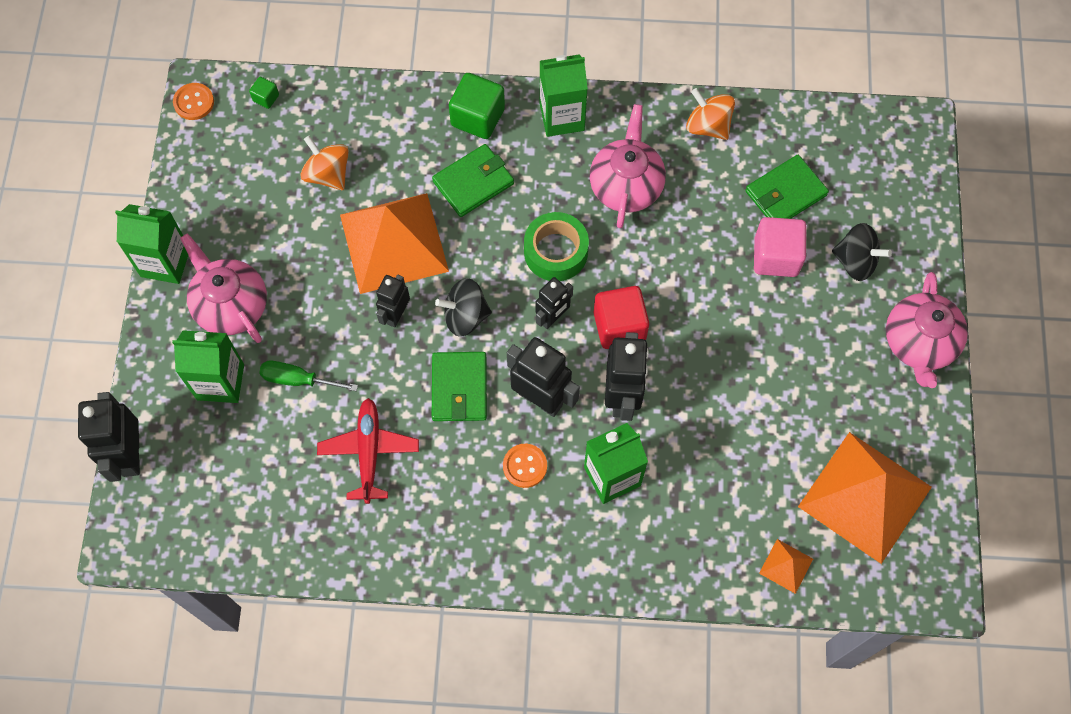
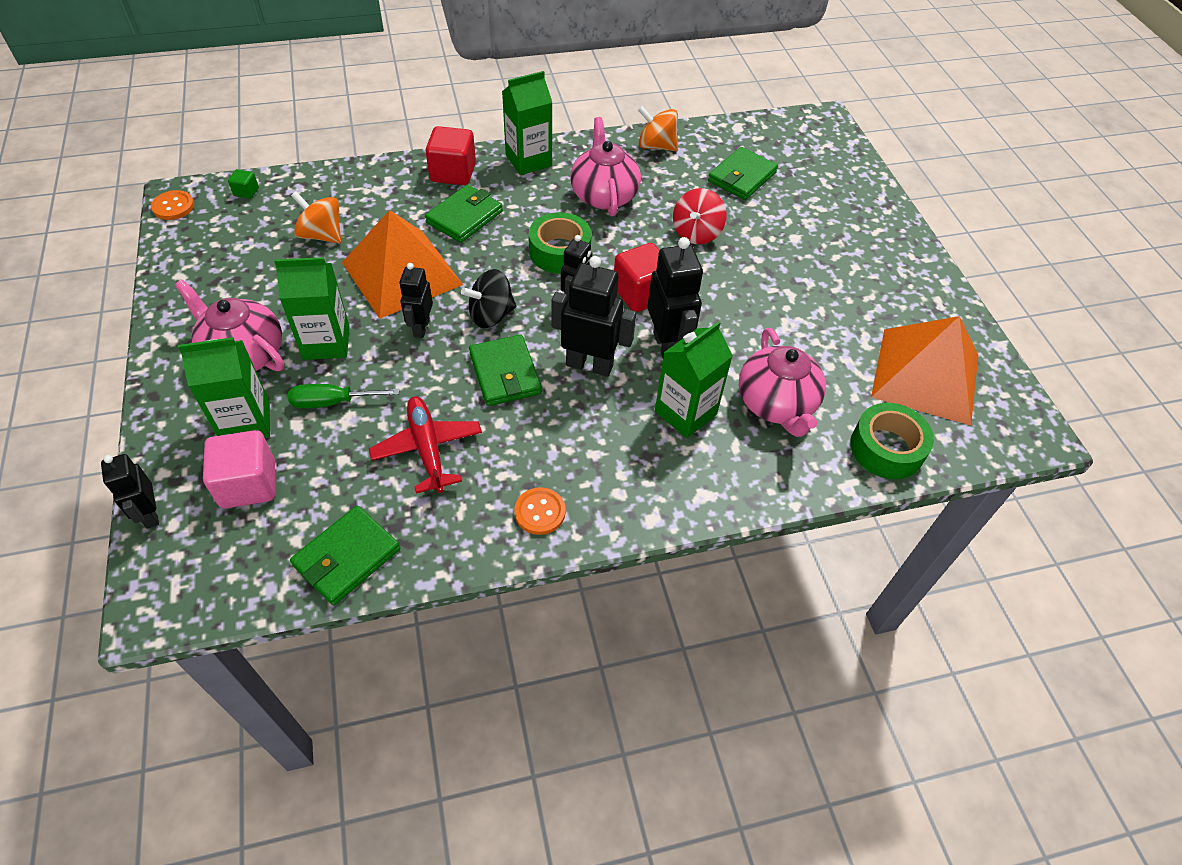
camera: 20 degrees left, 15 degrees down
(130, 455) = (150, 514): black robot -> black robot, size x0.62
(165, 262) = (164, 333): green carton -> green carton (326, 342)
(278, 540) = (347, 557): none -> green wallet
(478, 117) = (453, 173): green cube -> red cube
(525, 466) = (595, 424): orange button -> orange button (540, 512)
(705, 261) = (696, 233): none -> red spinning top
(776, 257) = (755, 219): pink cube -> pink cube (248, 484)
(786, 566) = (886, 448): orange pyramid -> green tape
(855, 261) = (823, 210): black spinning top -> none
(919, 343) = (906, 254): pink teapot -> pink teapot (776, 404)

